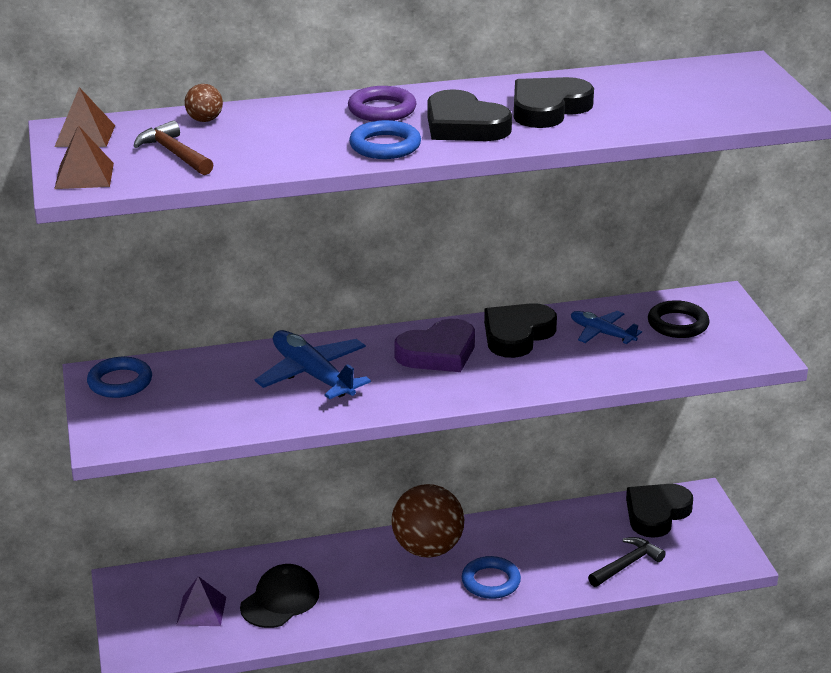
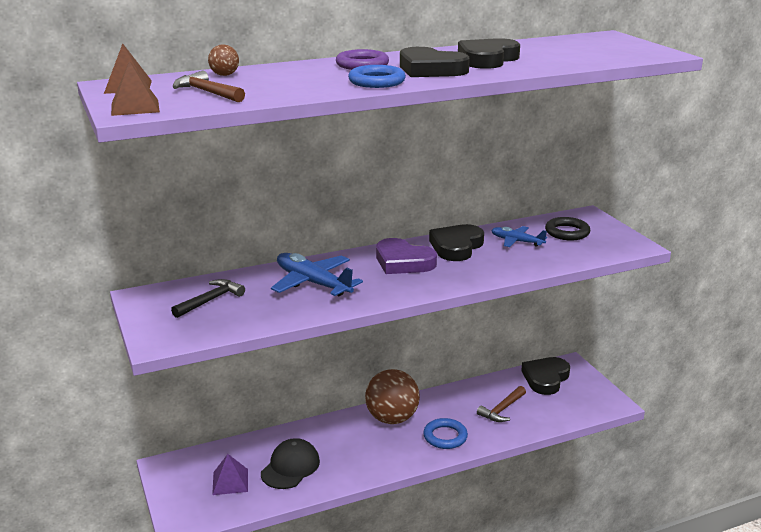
camera: 10 degrees left, 5 degrees down
(120, 382) = (160, 300): blue ring -> none
(438, 353) = (403, 262): purple heart -> purple heart turned 75 degrees clockwise
(580, 552) = (502, 409): none -> brown hammer
(626, 565) = (538, 415): black hammer -> black hammer (210, 300)

